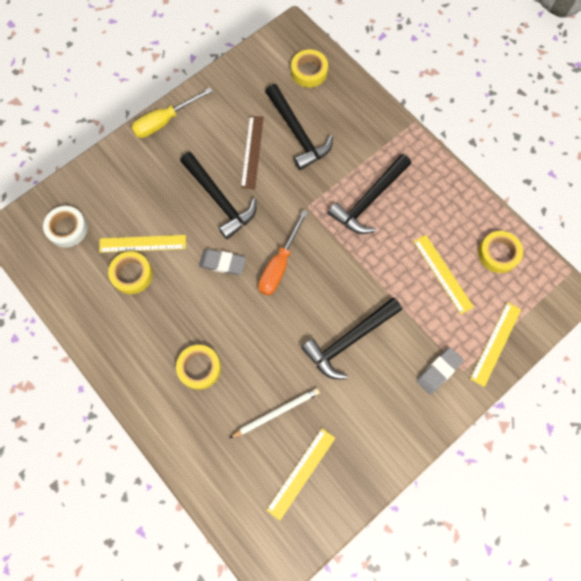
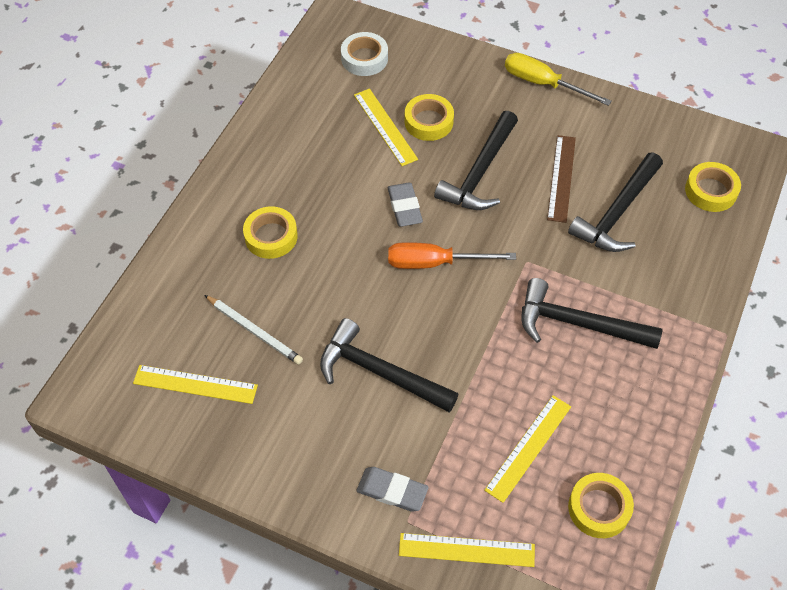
camera: 65 degrees right, 15 degrees down
(132, 274) = (344, 133): yellow tape -> yellow tape (428, 122)
(252, 152) = (561, 178): brown ruler -> brown ruler turned 60 degrees counterclockwise

